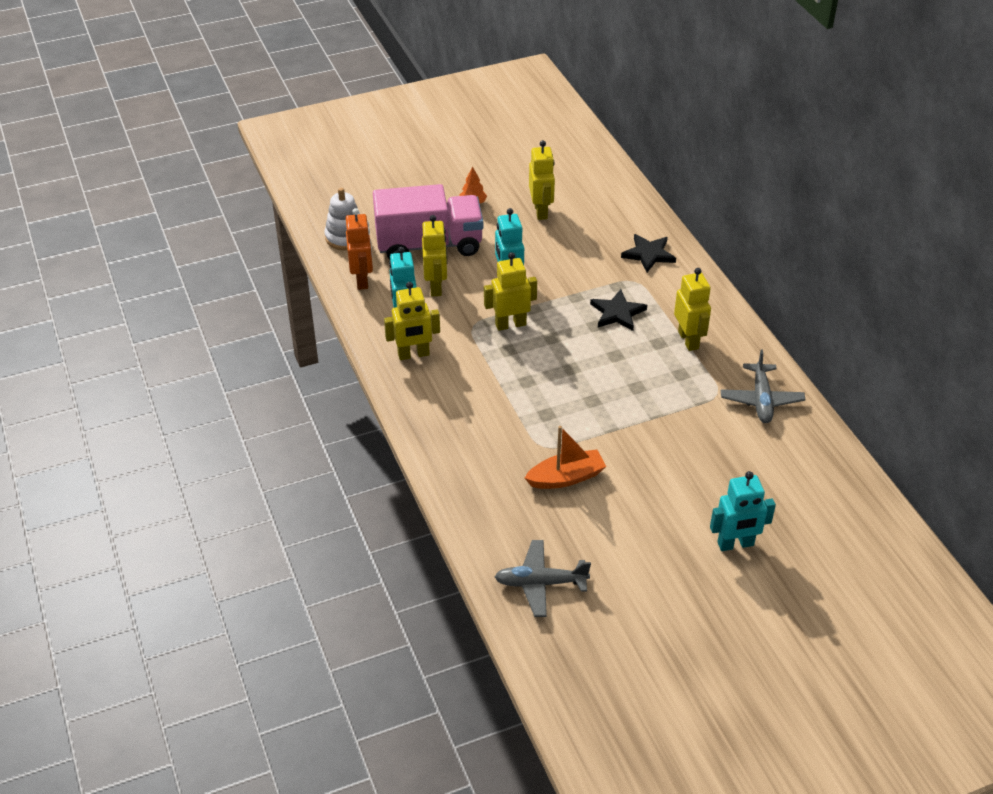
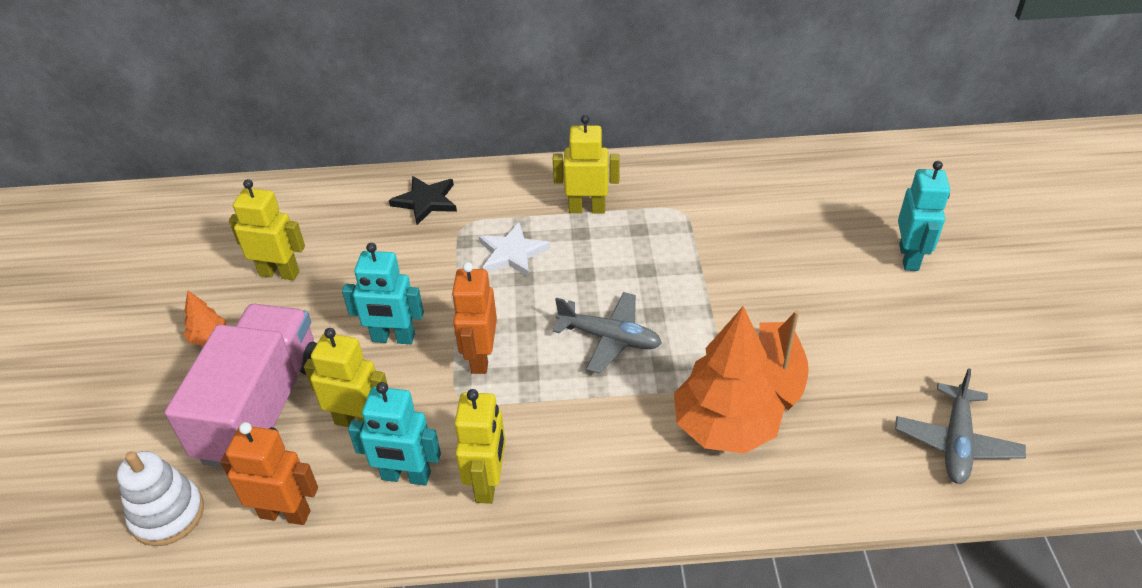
camera: 70 degrees left, 0 degrees up
(502, 456) = (725, 427): none -> orange tree
(510, 324) = (480, 358): yellow robot -> orange robot
(617, 313) = (512, 253): black star -> white star
(761, 400) = (701, 182): grey plane -> grey plane (609, 338)

